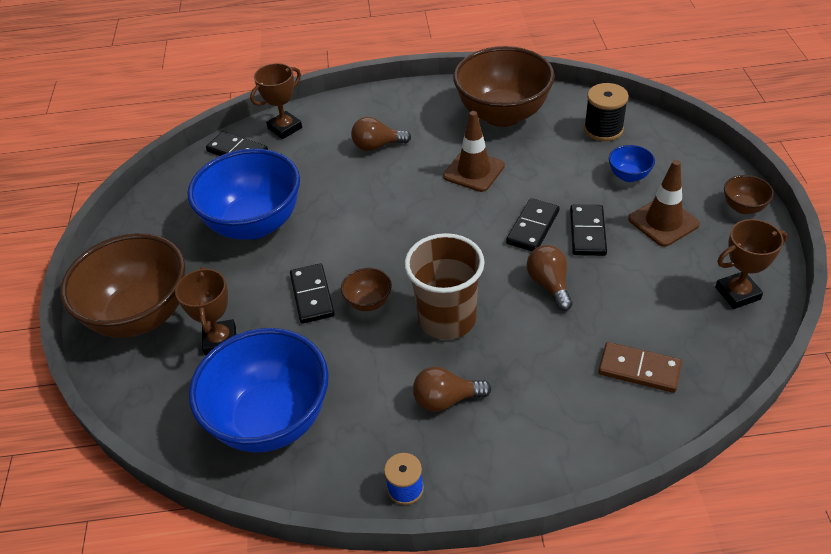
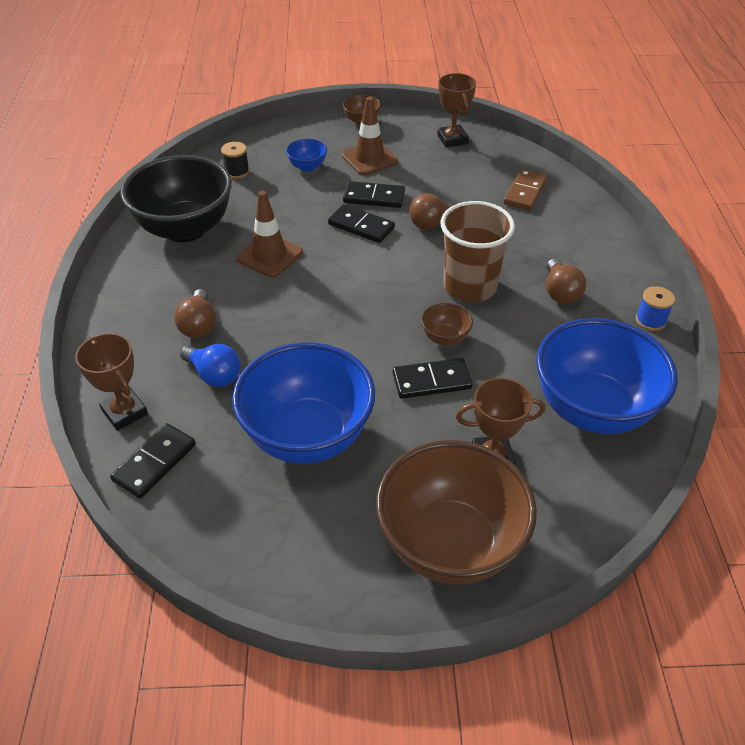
camera: 90 degrees left, 0 degrees up
(321, 164) = (214, 375): none -> blue light bulb
(502, 115) = (185, 229): brown bowl -> black bowl
(603, 129) = (237, 172): black spool -> black spool, size x0.66

